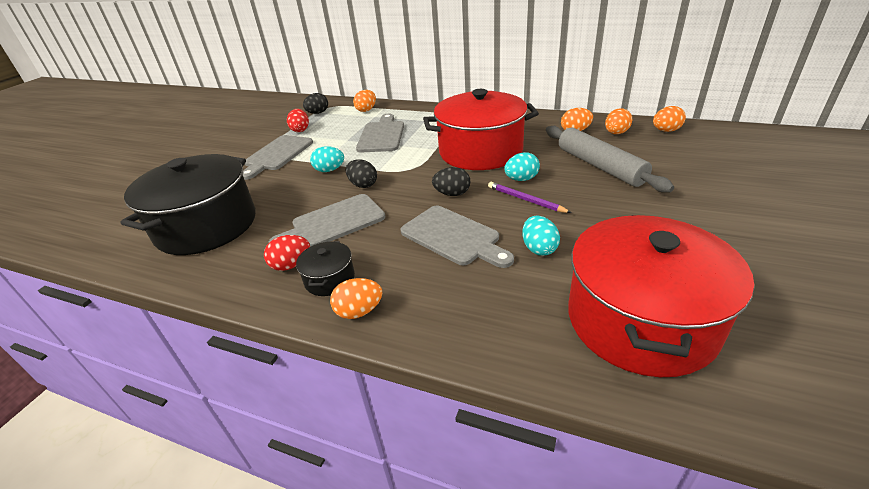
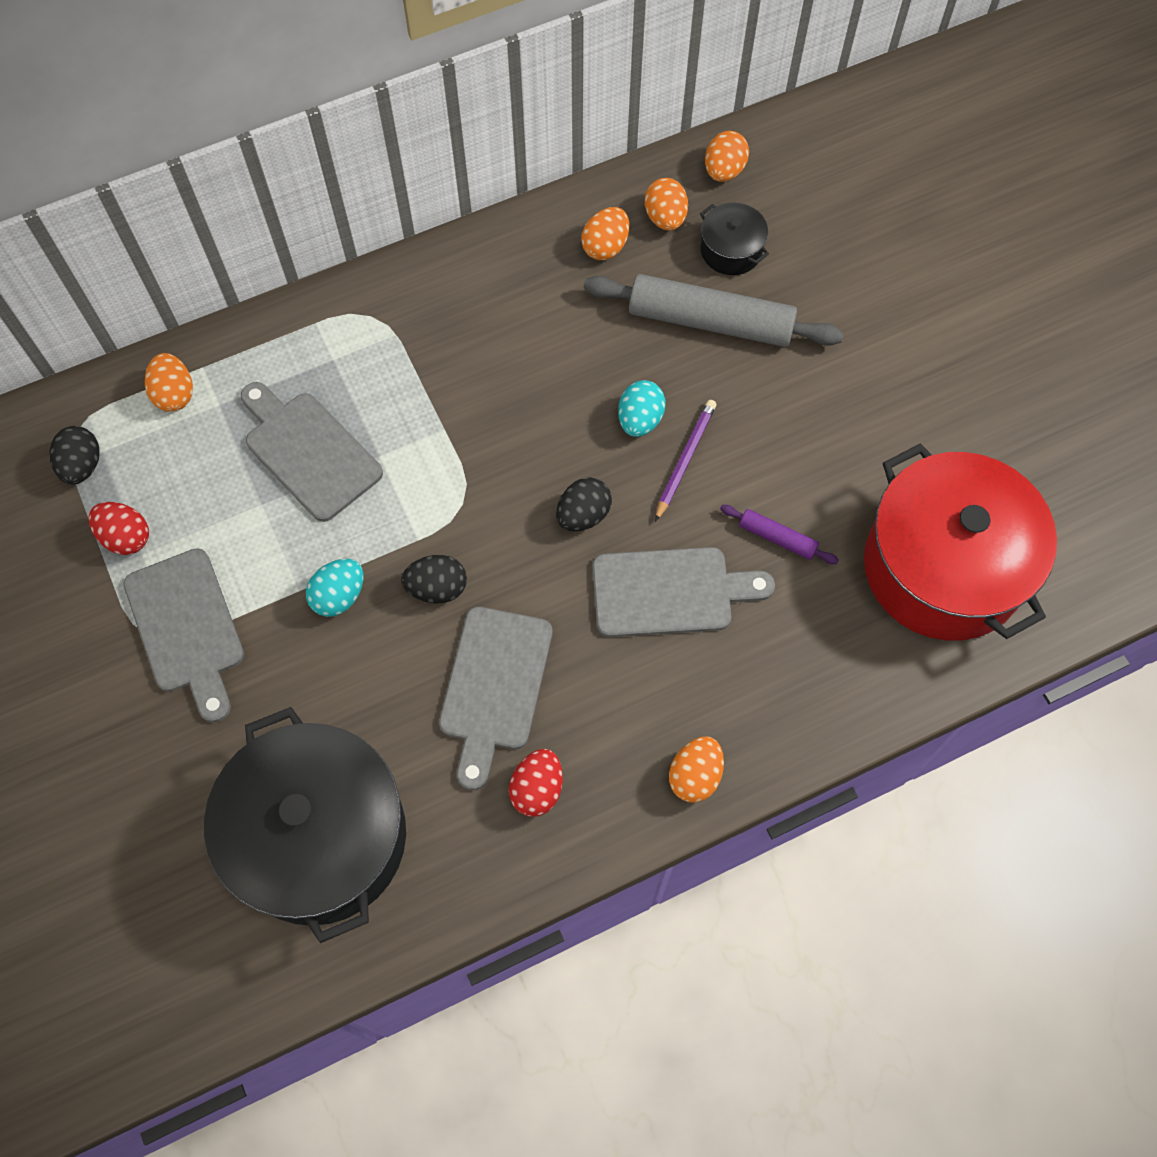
camera: 50 degrees left, 30 degrees up
(329, 279) = (610, 767): black pot -> black pot (731, 250)
(480, 151) = (520, 390): red pot -> none
(526, 200) = (685, 460): purple pencil -> purple pencil turned 120 degrees clockwise
(539, 248) = (777, 538): turquoise egg -> purple rolling pin

